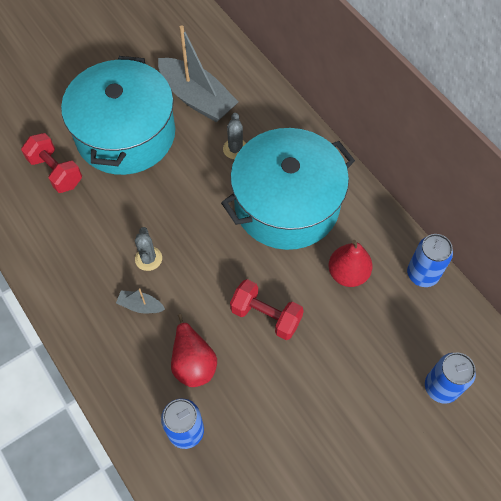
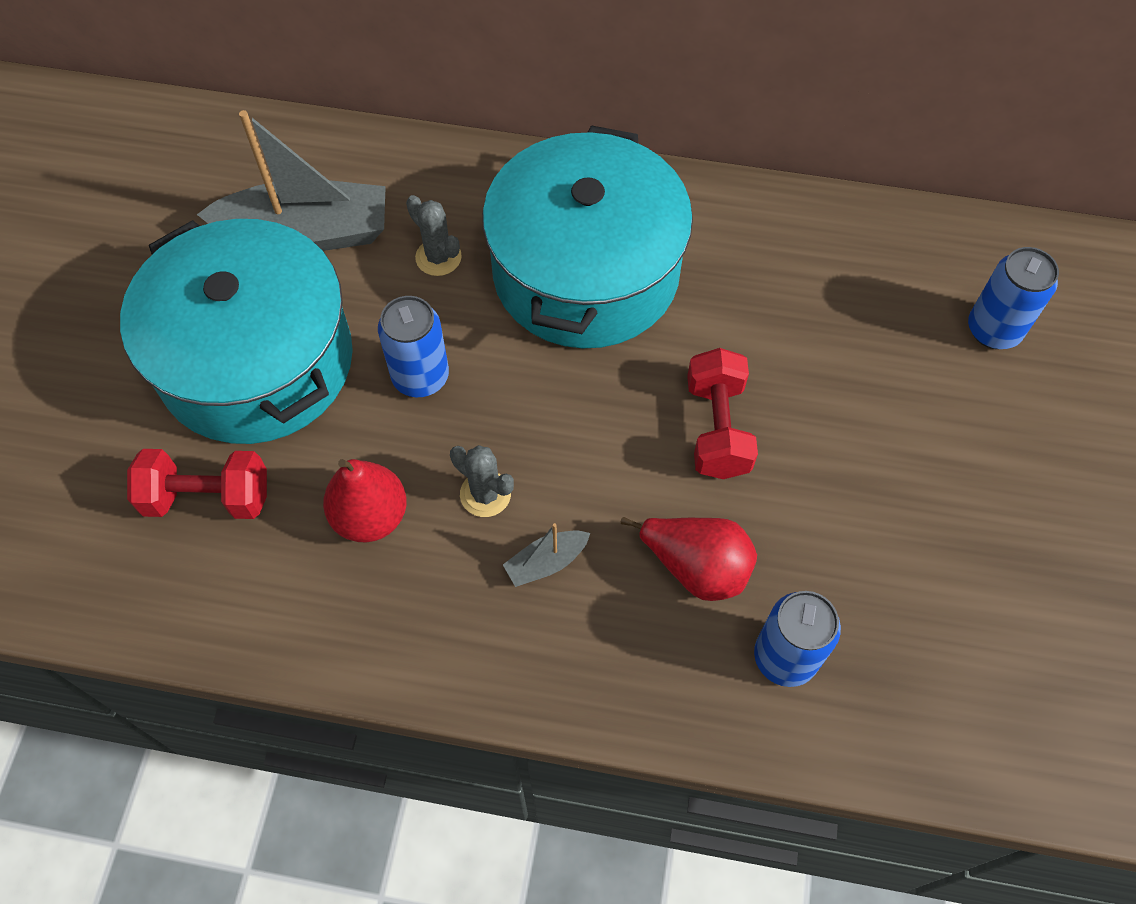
camera: 45 degrees left, 0 degrees up
(266, 316) = (717, 428): red dumbbell -> red dumbbell turned 75 degrees counterclockwise
(348, 273) = (753, 293): red pear -> red pear (370, 516)
(422, 274) = (834, 221): blue can -> blue can (420, 377)

